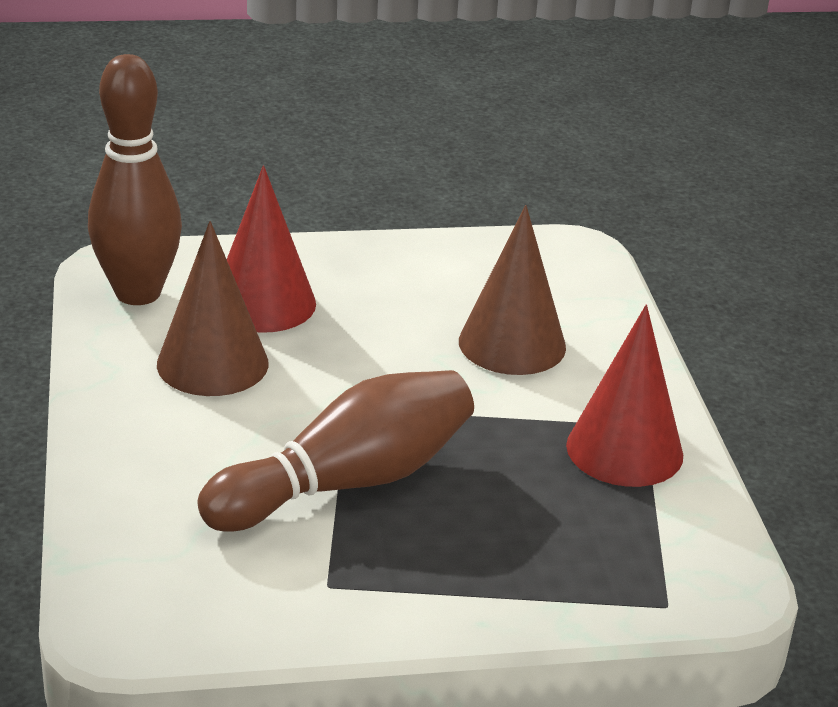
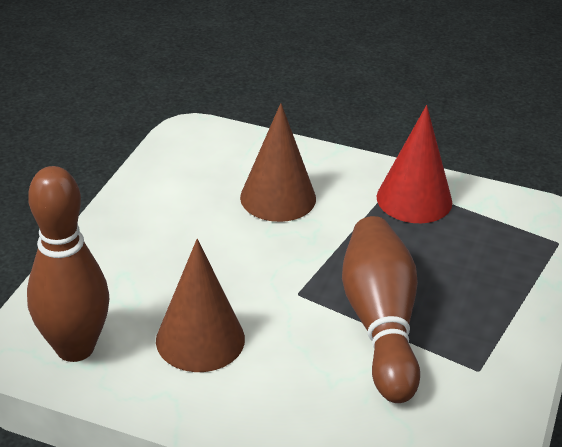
camera: 60 degrees left, 5 degrees up
(263, 303) = (143, 288): red cone -> none

